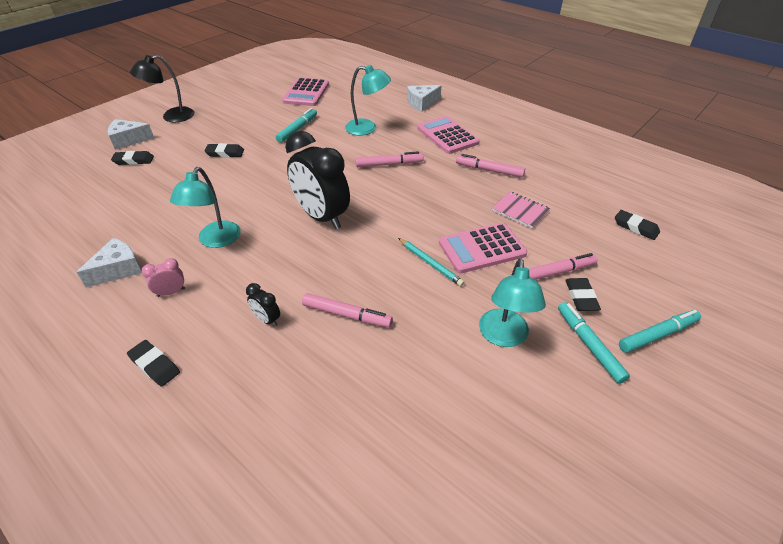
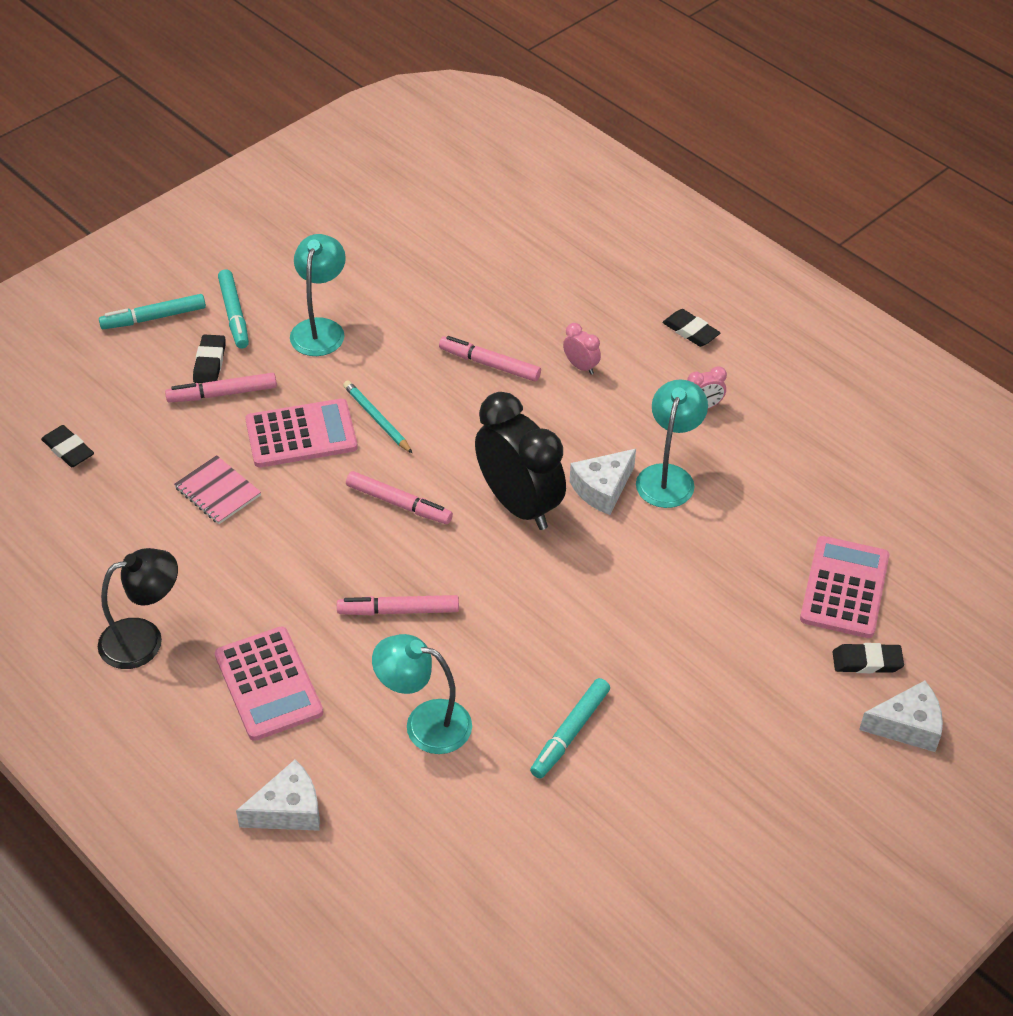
camera: 175 degrees left, 5 degrees up
(118, 269) = (783, 442): white cheese -> white cheese (602, 489)
(171, 117) = (852, 805): black lamp -> black lamp (144, 639)
(225, 153) = (702, 668): black eraser -> none
(267, 319) = (581, 366): black clock -> pink clock
(306, 93) = (558, 883): pink calculator -> pink calculator (844, 588)
(489, 170) = (227, 581): pink marker -> pink marker (399, 504)

